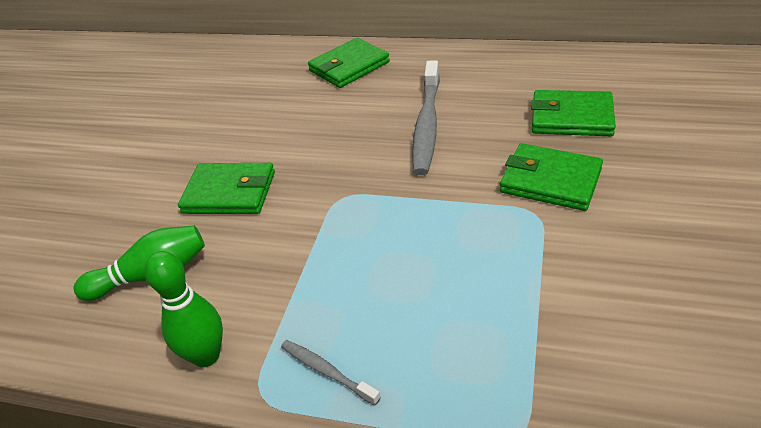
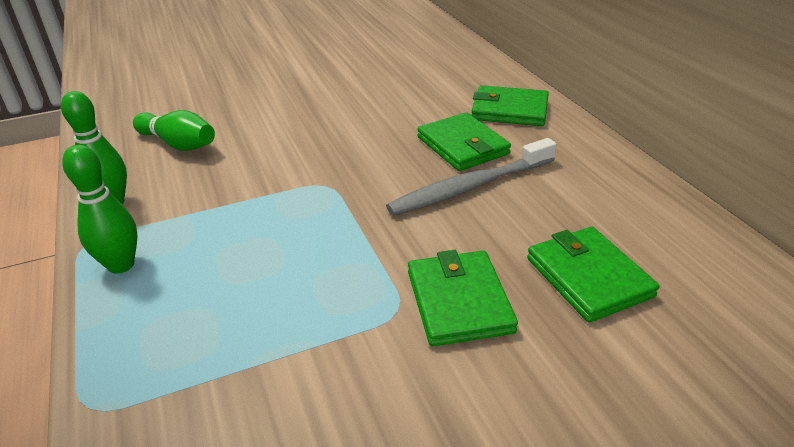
camera: 50 degrees right, 5 degrees down
(229, 192) = (288, 132): green wallet -> green wallet (462, 146)
(327, 371) = (121, 265): grey toothbrush -> green bowling pin

